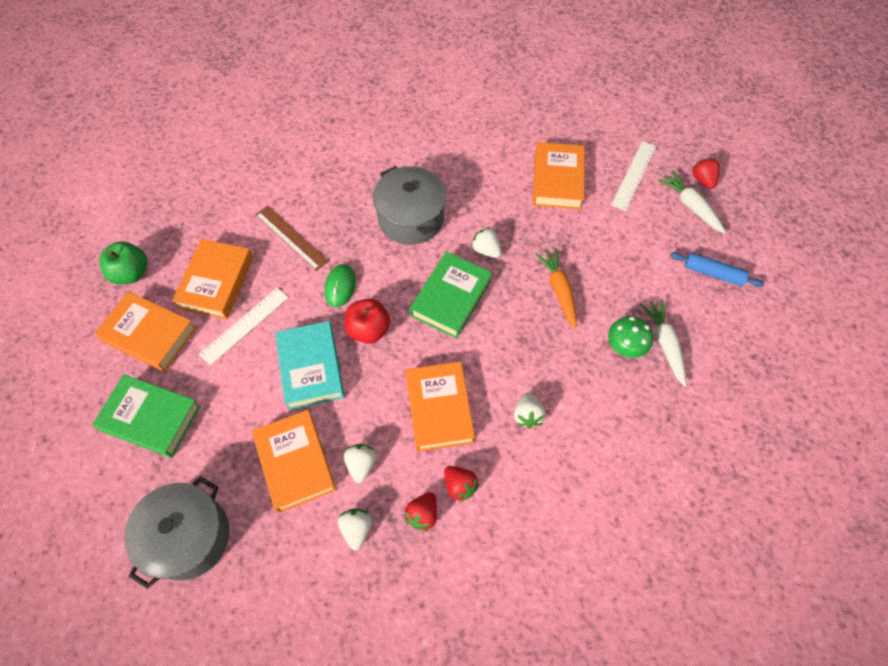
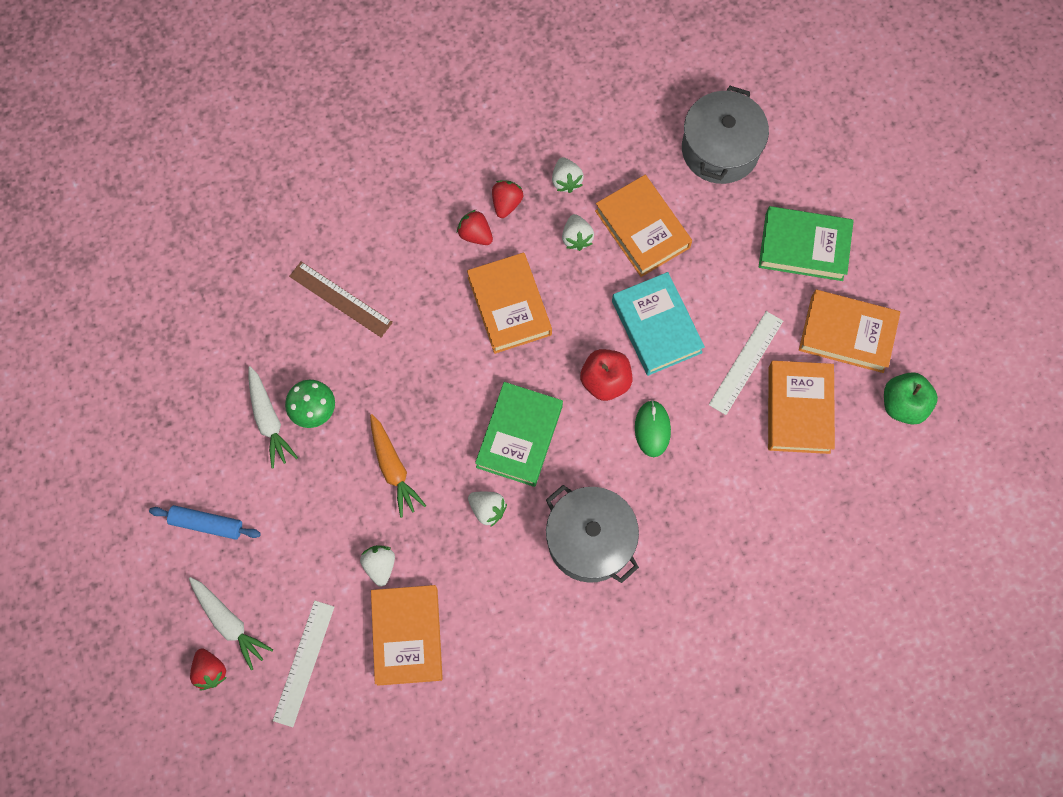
camera: 170 degrees right, 10 degrees up
(291, 237) = (731, 486): brown ruler -> brown ruler (340, 299)
(527, 415) = (416, 314): white strawberry -> white strawberry (380, 566)

